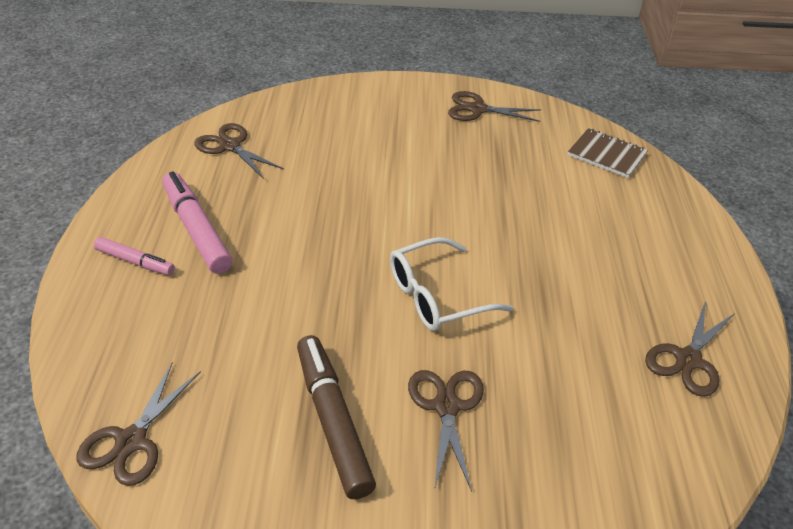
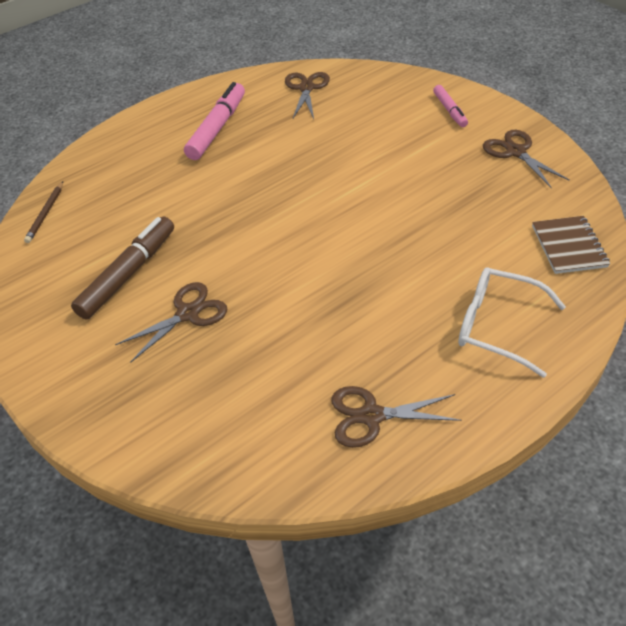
camera: 55 degrees right, 5 degrees up
(131, 441) = (45, 214): brown scissors -> brown pencil
(135, 262) = (166, 127): pink marker -> pink marker (449, 110)
(436, 296) = (280, 253): white glasses -> white glasses (497, 326)

